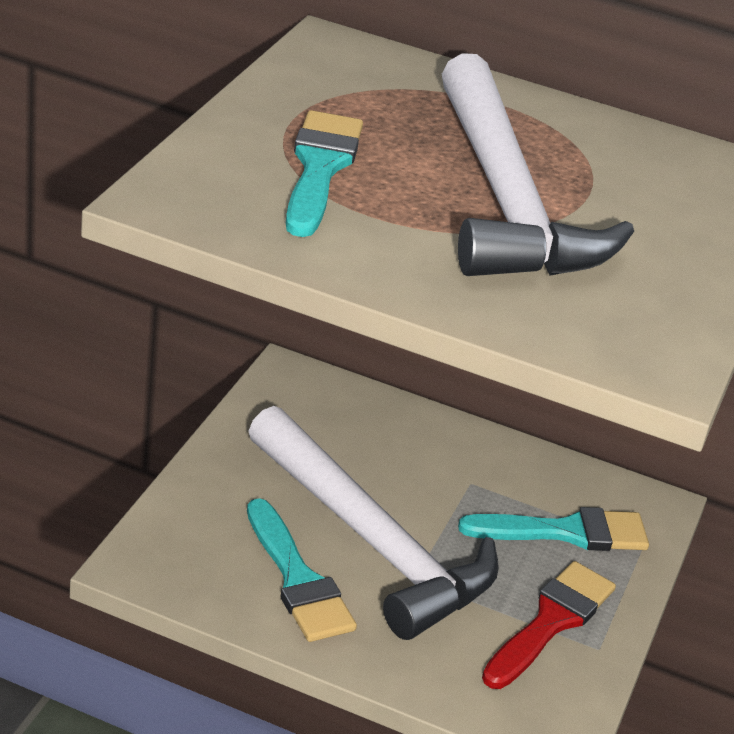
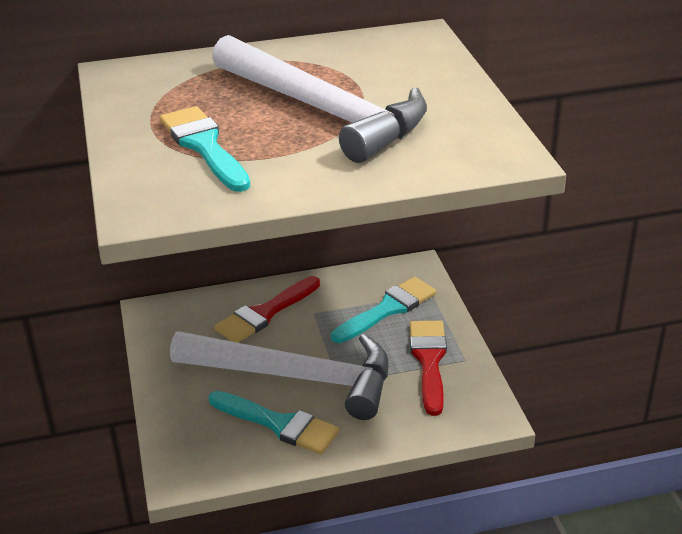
camera: 30 degrees left, 0 degrees up
(413, 450) = (265, 313): none -> red brush

